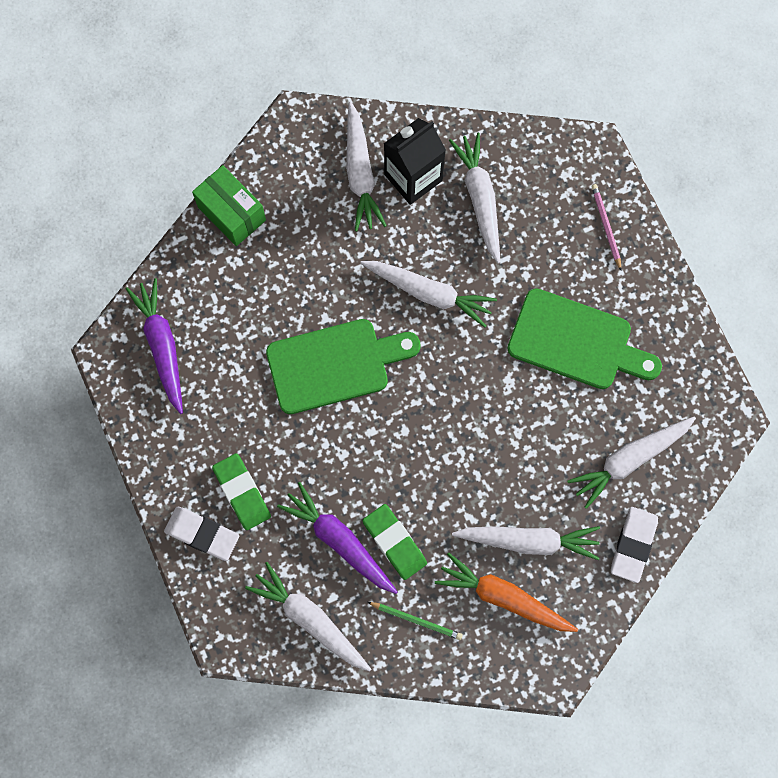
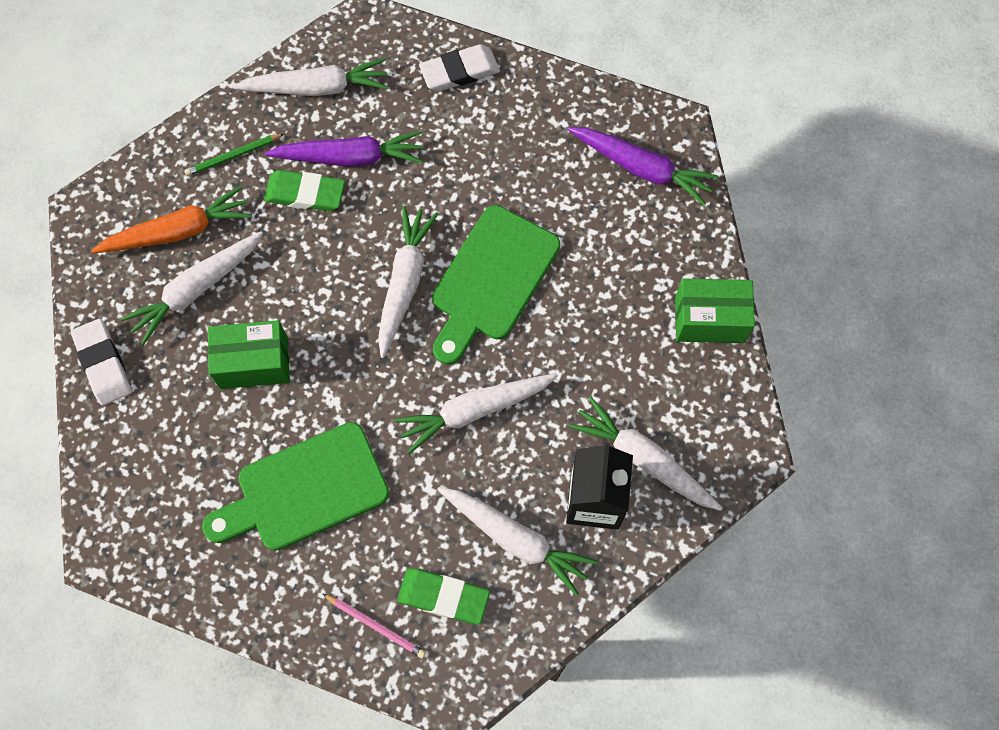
camera: 135 degrees right, 5 degrees down
(242, 492) = (461, 124): green eraser -> green eraser (443, 597)
(536, 453) = (254, 363): none -> green box
(629, 460) = (166, 430): white carrot -> white carrot (404, 283)

